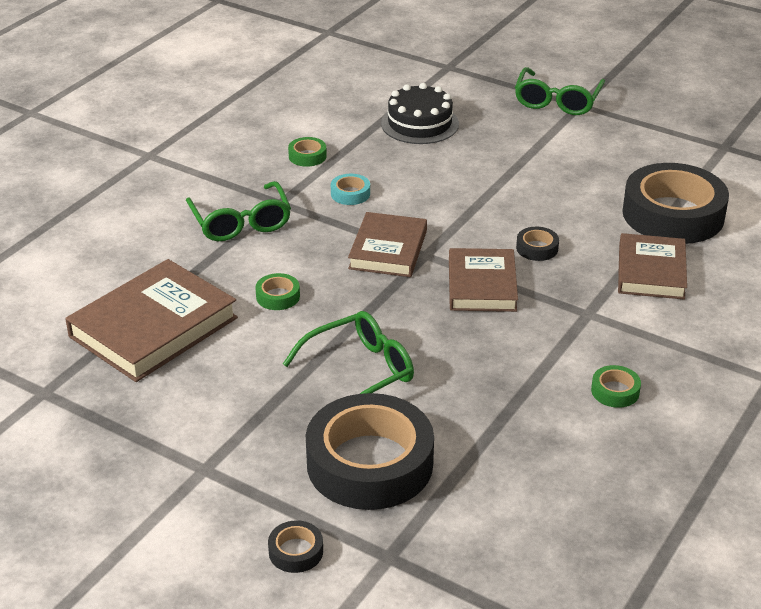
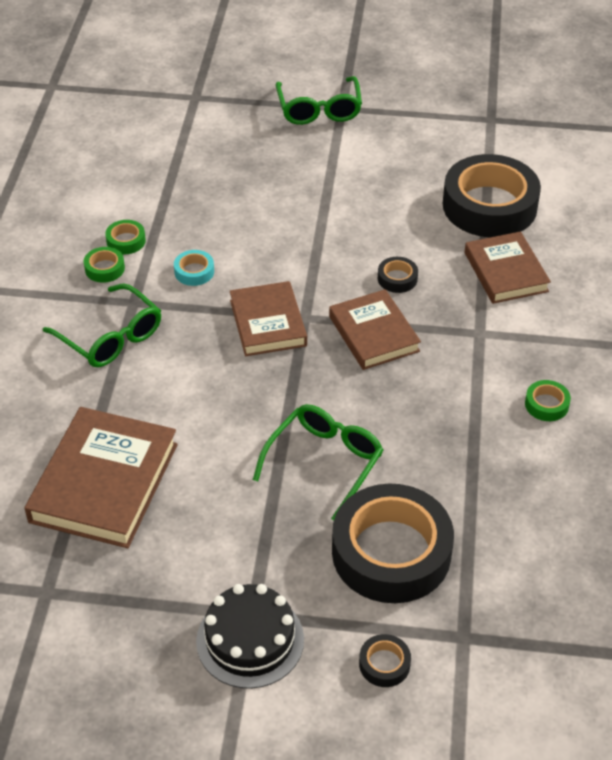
camera: 25 degrees left, 10 degrees up
(278, 296) = (199, 408): green tape -> green tape (104, 268)
(420, 123) = (209, 171): black cake -> black cake (250, 640)

